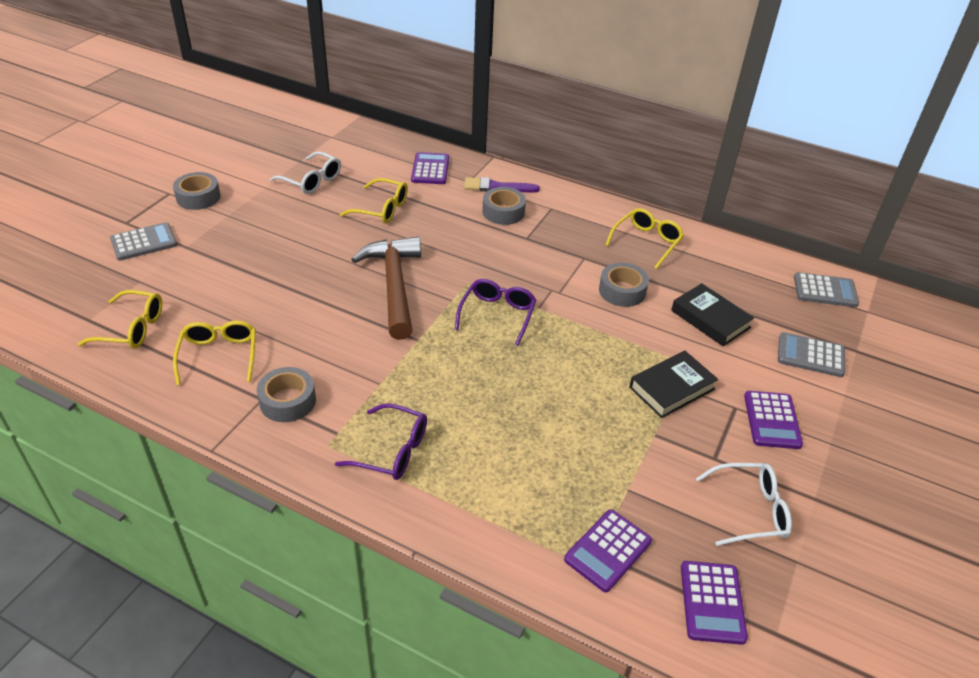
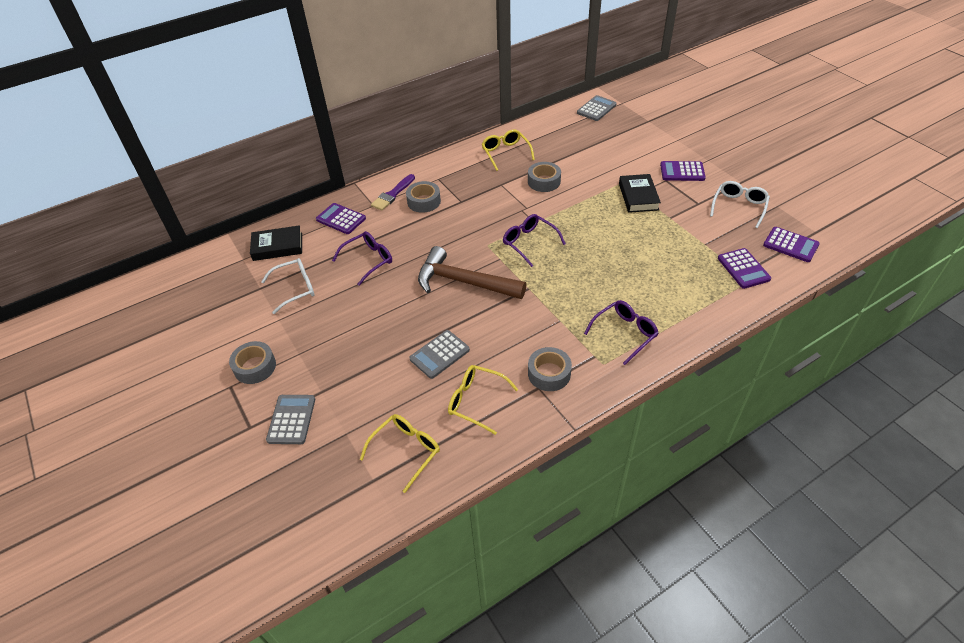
camera: 55 degrees left, 5 degrees up
(381, 209) = (368, 260): yellow glasses -> purple glasses
(710, 319) = (591, 158): black book -> black book (277, 246)
(772, 420) = (682, 172): purple calculator -> purple calculator turned 150 degrees clockwise
(810, 355) = (643, 137): grey calculator -> grey calculator (439, 354)

